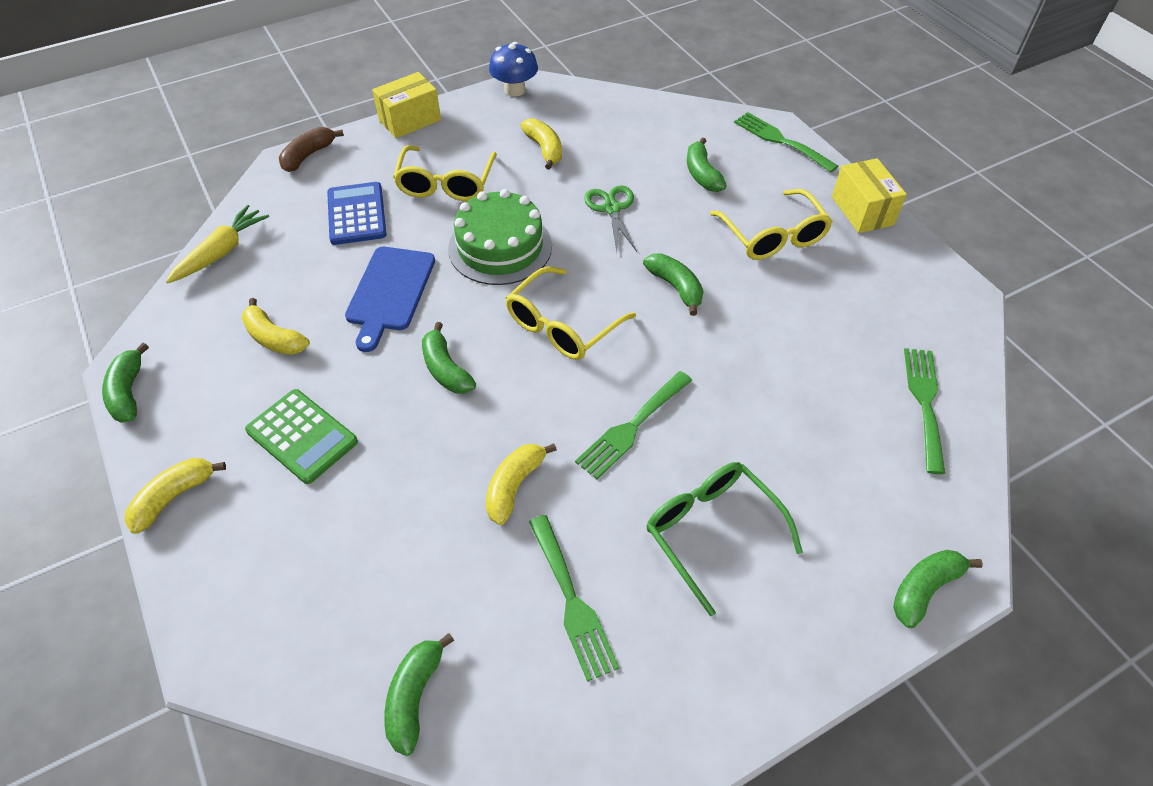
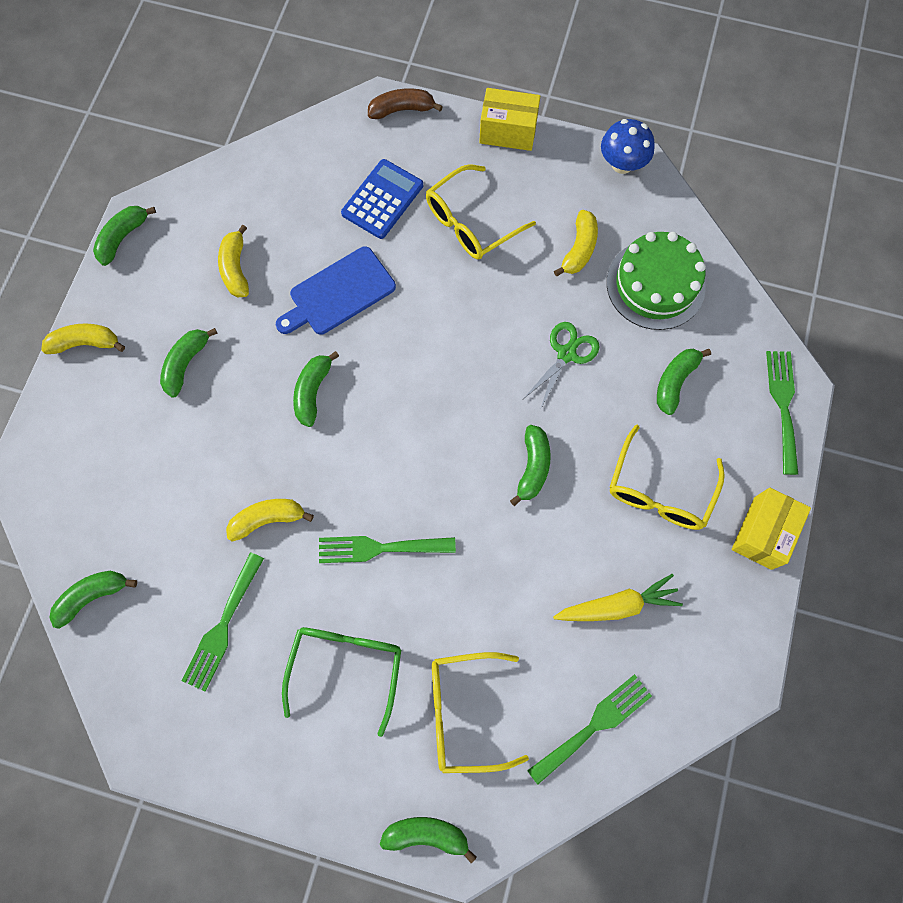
camera: 45 degrees right, 20 degrees up
(221, 252) = (267, 160): yellow carrot -> yellow carrot (617, 605)
(302, 436) = (186, 364): green calculator -> green banana
(500, 247) = (449, 318): green cake -> green cake (655, 284)
(563, 325) = (421, 426): yellow glasses -> yellow glasses (465, 712)

